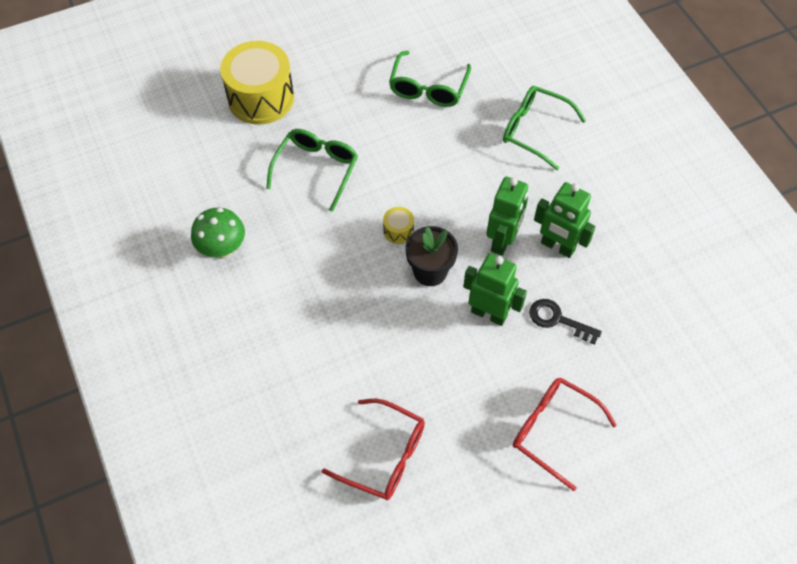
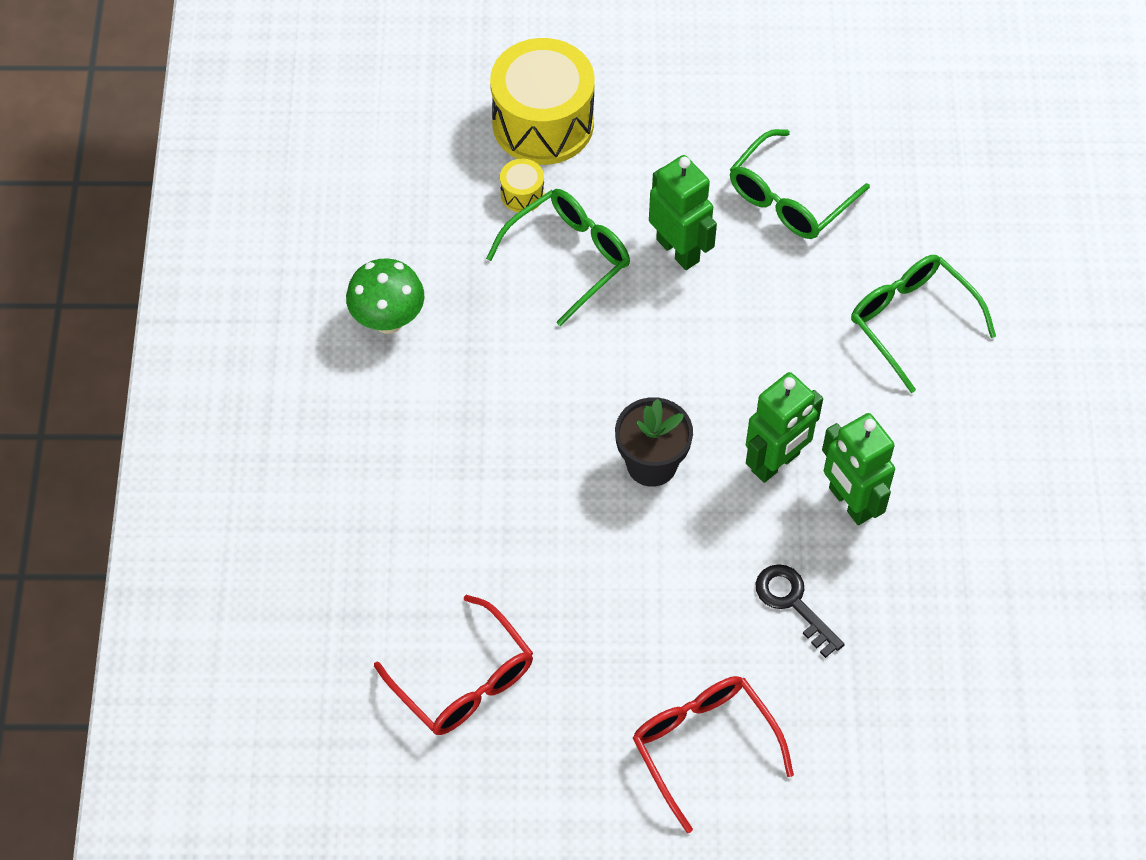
camera: 25 degrees right, 0 degrees up
(398, 231) = (637, 390): yellow drum -> yellow drum (522, 194)
(489, 313) = (702, 555): green robot -> green robot (678, 250)

